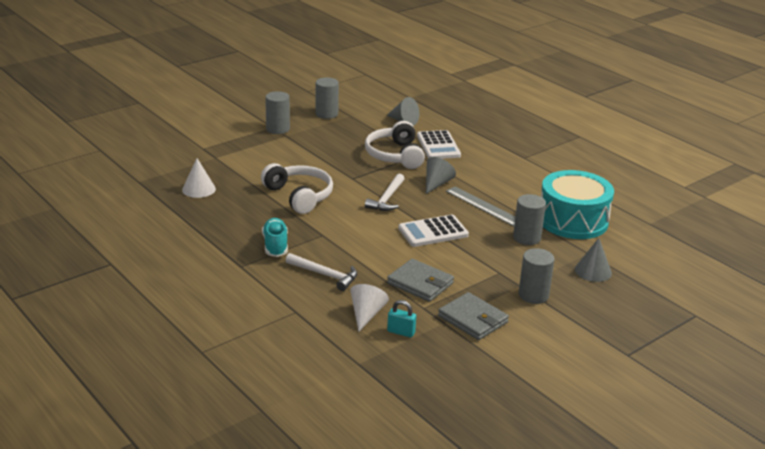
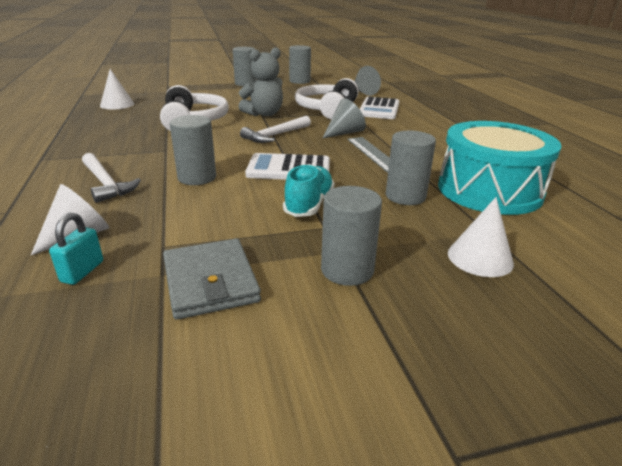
camera: 25 degrees right, 0 degrees up
(275, 245) = (104, 150): turquoise shoe -> turquoise shoe (309, 204)
(348, 173) = (264, 114): none -> grey teddy bear
(380, 255) = (197, 177): none -> grey cylinder
(401, 332) = (82, 271): turquoise padlock -> turquoise padlock turned 60 degrees clockwise
(420, 283) = (201, 216): grey wallet -> none
(593, 271) = (480, 258): grey cone -> white cone

